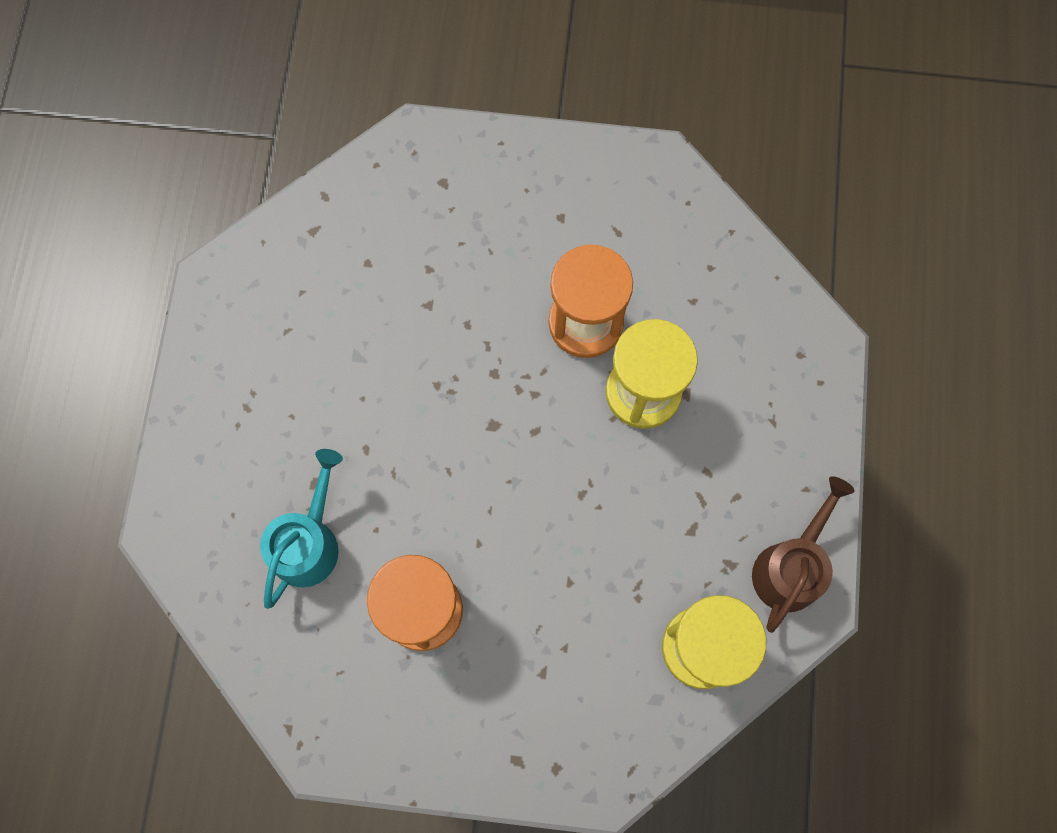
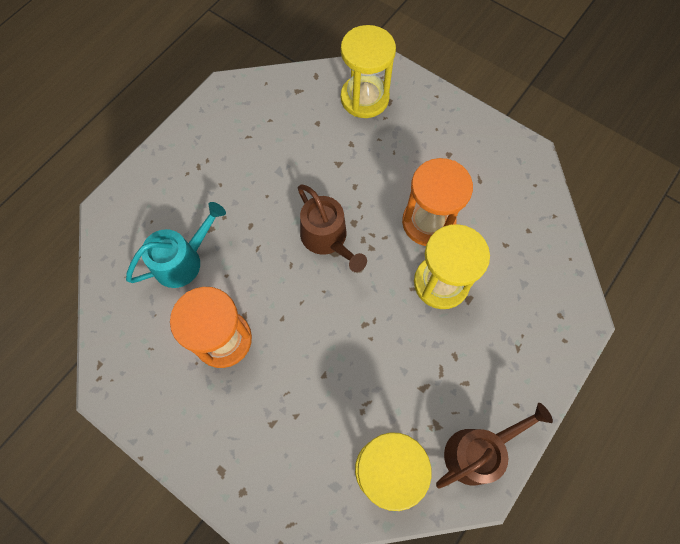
camera: 30 degrees right, 5 degrees down
(409, 195) = (364, 98): none -> yellow hourglass
(474, 413) = (327, 239): none -> brown watering can

